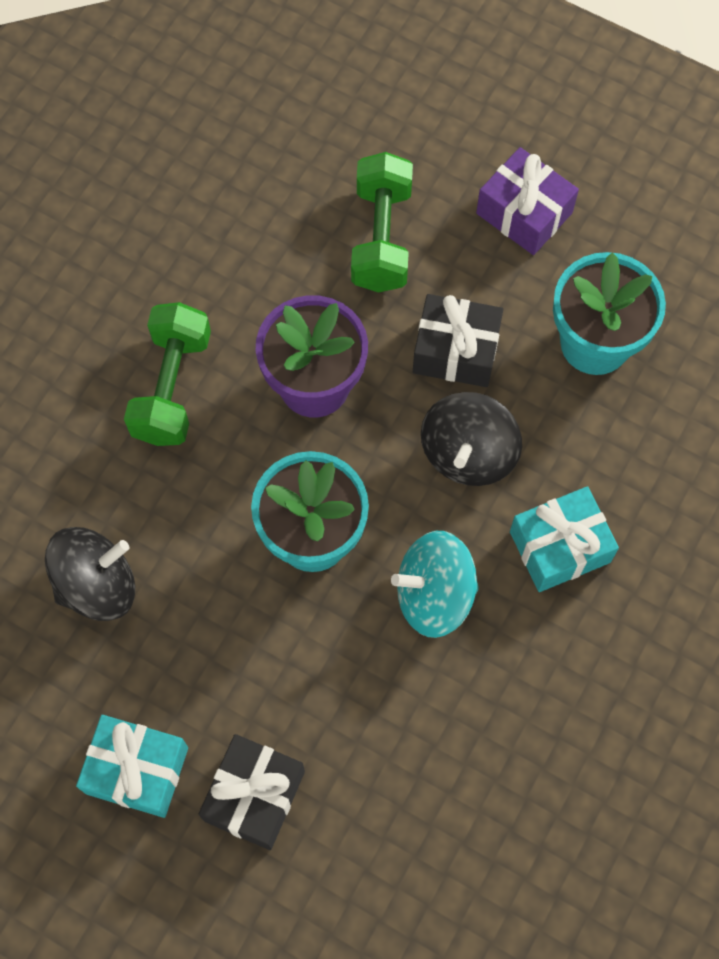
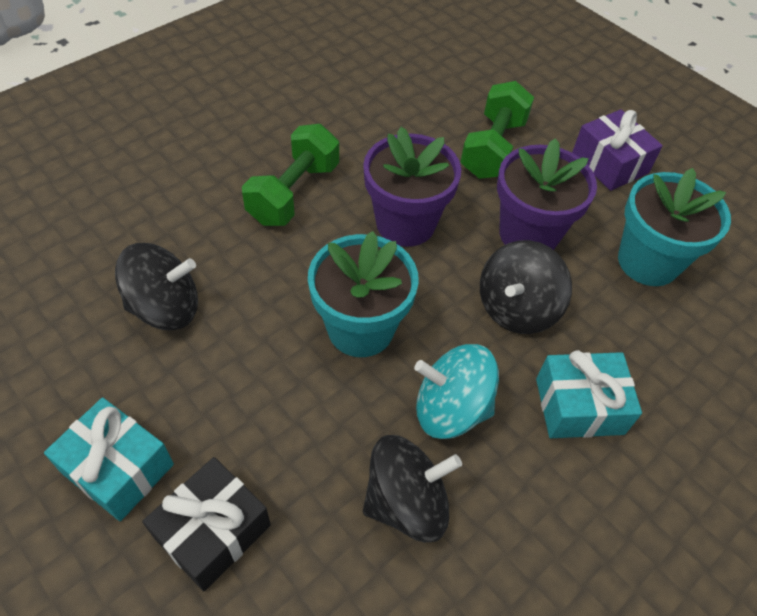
camera: 15 degrees right, 15 degrees down
(422, 705) = (406, 502): none -> black spinning top
(456, 351) = (528, 234): black gift -> purple flower pot

